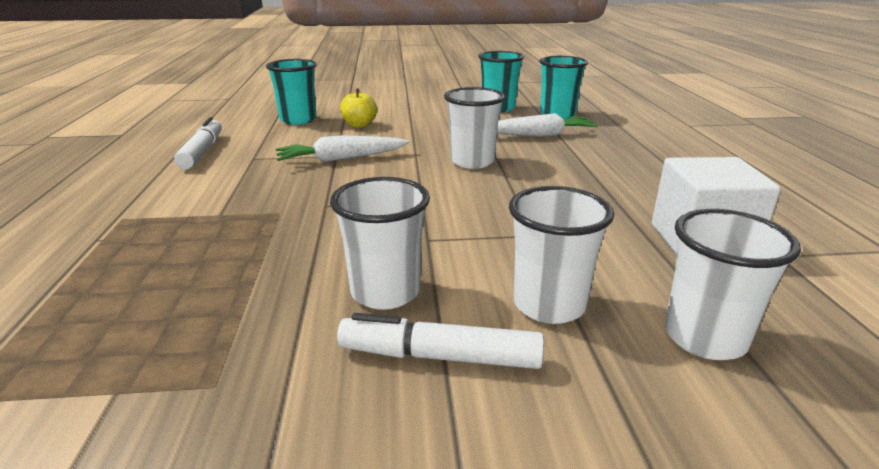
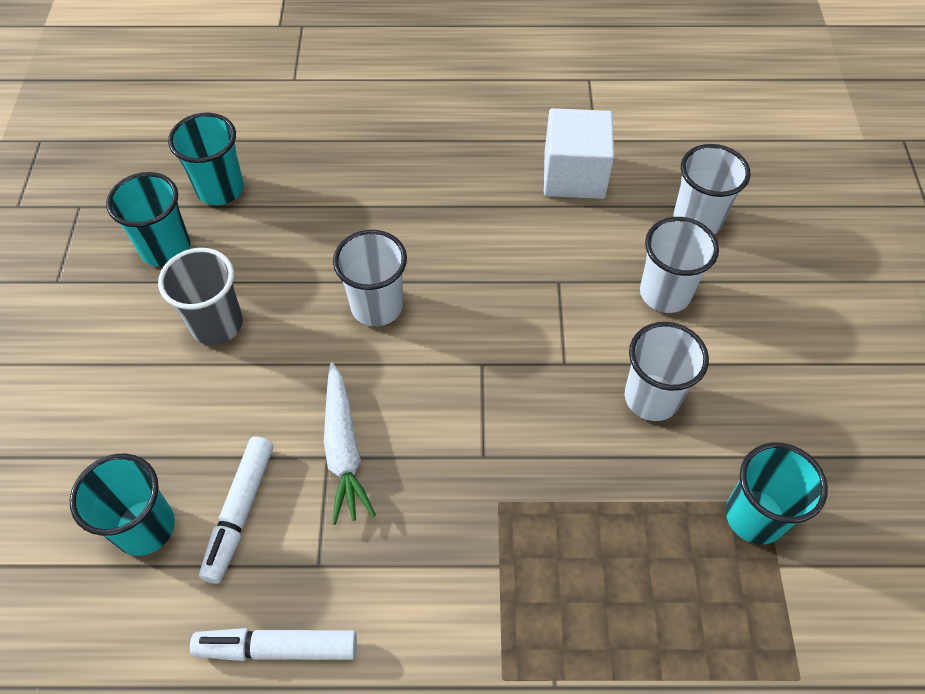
camera: 85 degrees left, 30 degrees up
(196, 372) = (754, 516): none -> turquoise cup
(359, 125) = (200, 433): yellow apple -> none
(441, 356) = (726, 365): white marker -> white marker (240, 511)
(442, 122) = (217, 324): none -> grey cup
(539, 135) = (298, 225): white carrot -> none

